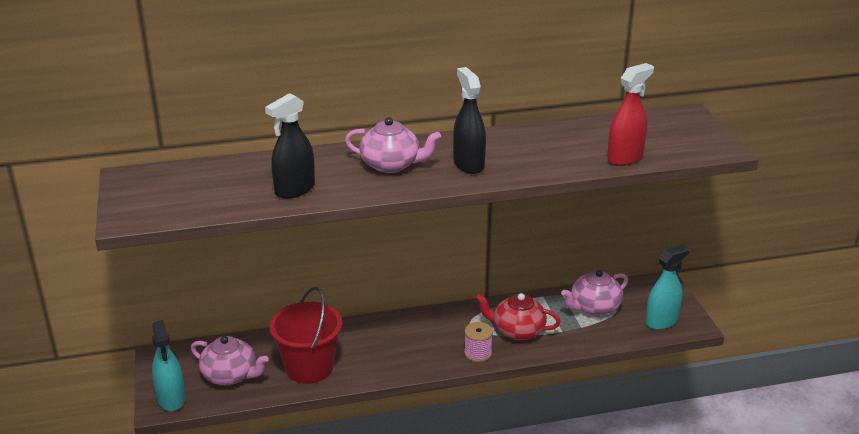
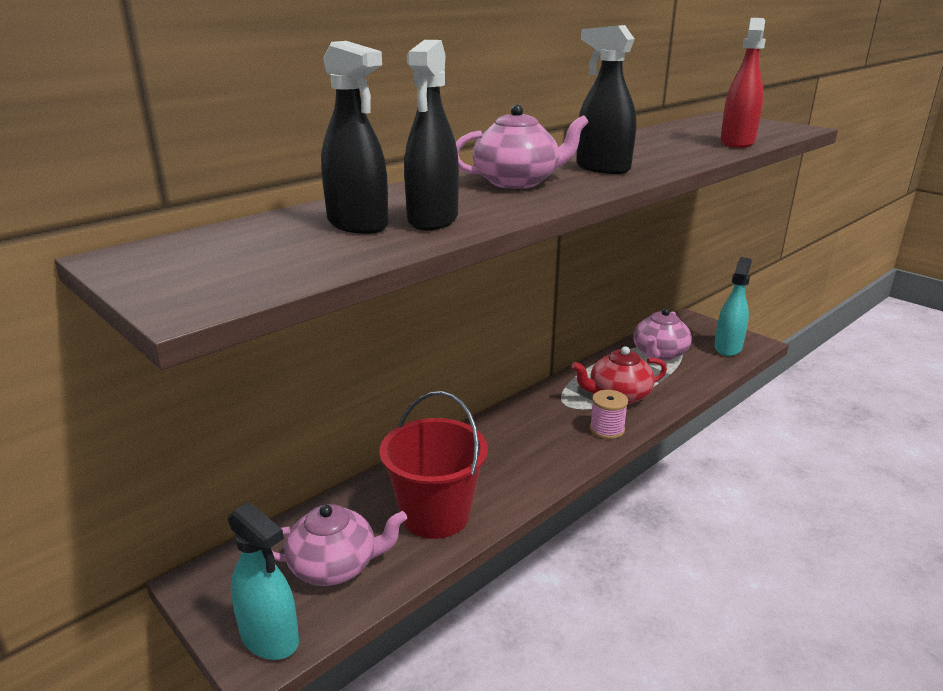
camera: 30 degrees left, 5 degrees down
(253, 182) = (357, 224): none -> black spray bottle

